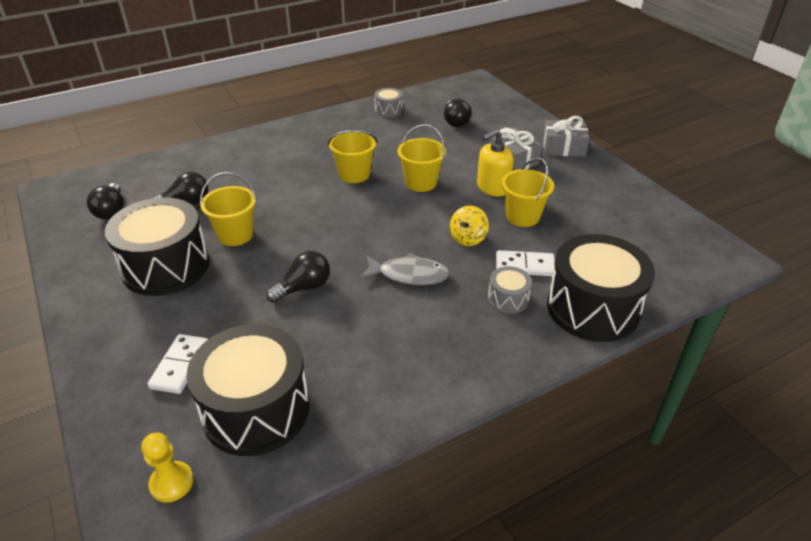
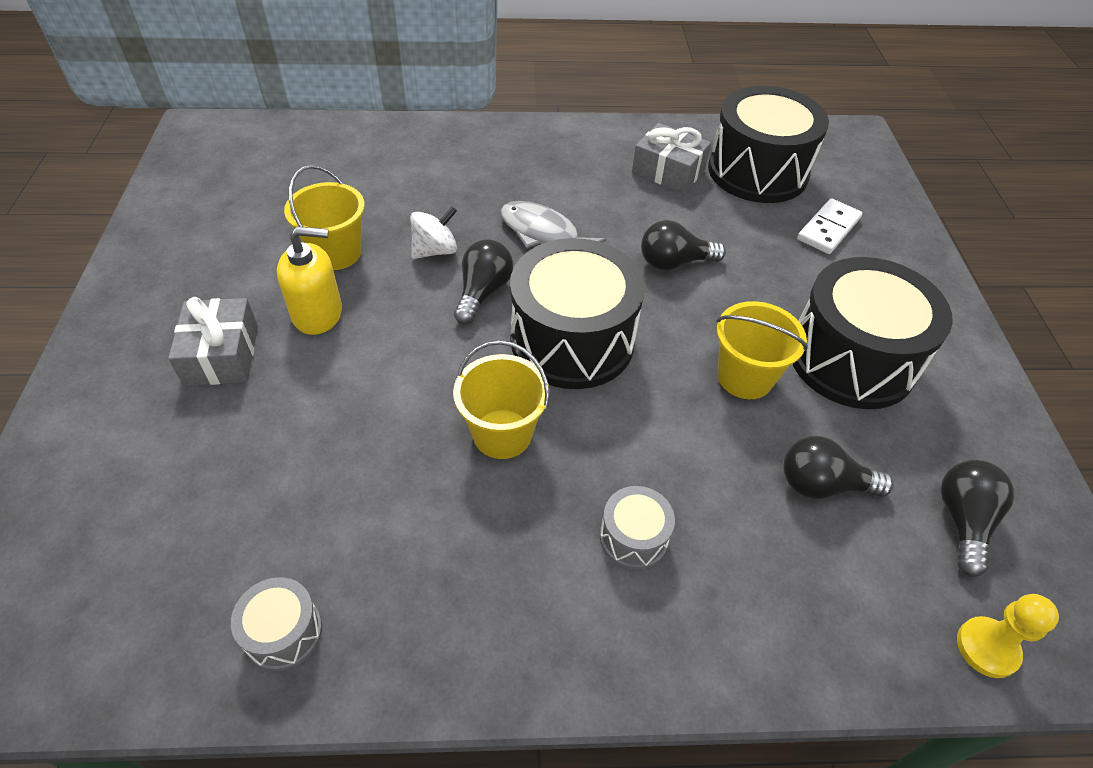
camera: 155 degrees left, 10 degrees up
(171, 482) = (833, 150): yellow pawn -> yellow pawn (987, 648)
(421, 182) = (410, 367): yellow bucket -> none
(455, 122) = (193, 509): black light bulb -> black light bulb (483, 292)
(468, 238) = (435, 250): yellow spinning top -> white spinning top
(508, 299) = (462, 174): grey drum -> grey drum (633, 537)
(525, 266) = (408, 197): white domino -> none
(563, 147) = (113, 347): grey gift -> grey gift (668, 171)
(592, 308) = (393, 140): black drum -> black drum (572, 340)

